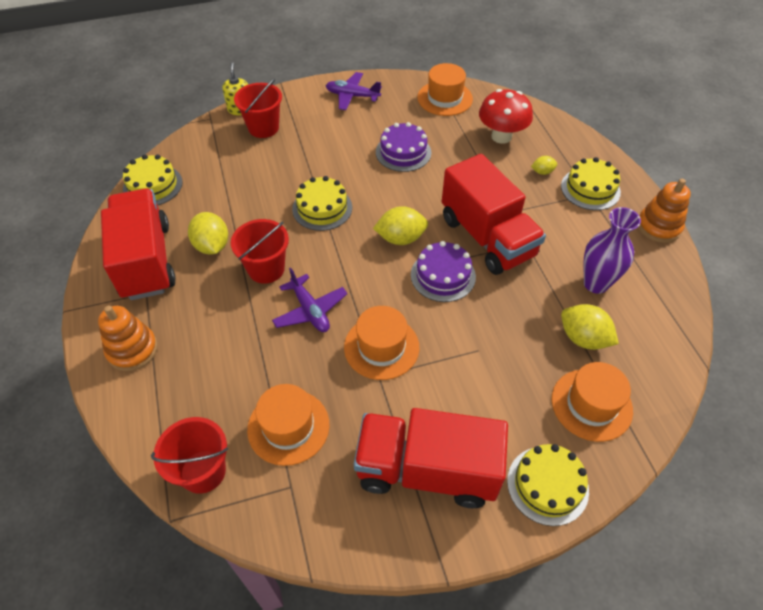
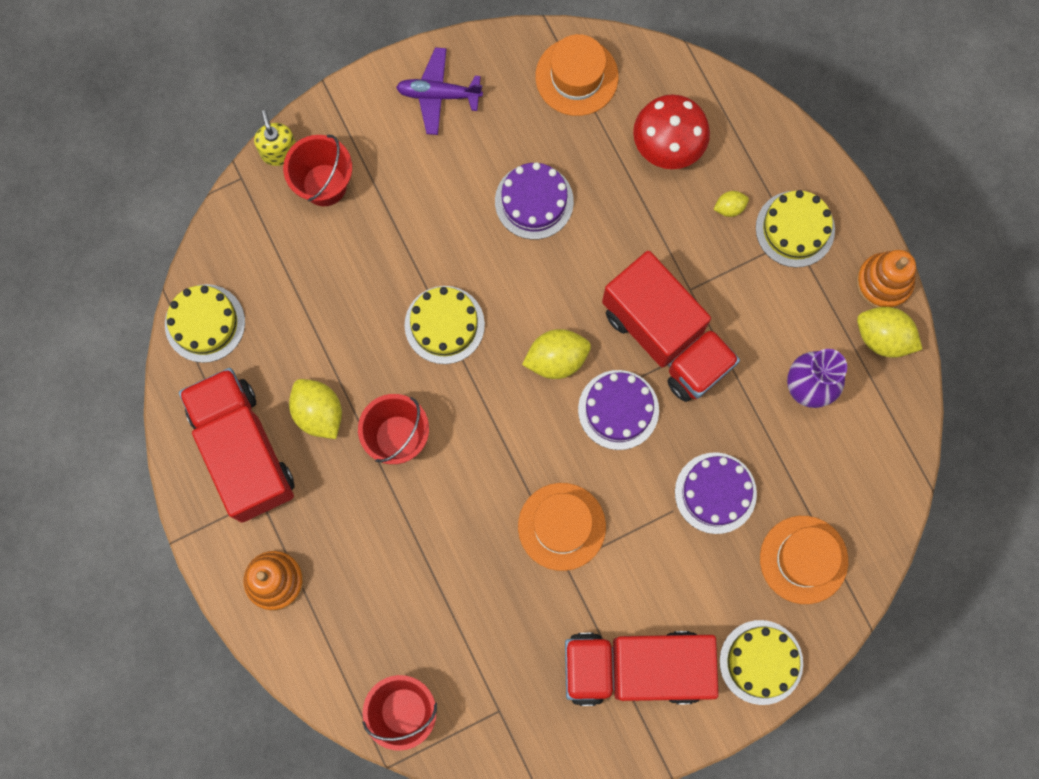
camera: 10 degrees left, 25 degrees up
(288, 427) = (480, 645): orange hat -> none
(310, 310) = (467, 490): purple plane -> none
(516, 342) = (715, 493): none -> purple cake
(583, 338) = (792, 473): yellow lemon -> yellow lemon (883, 337)

